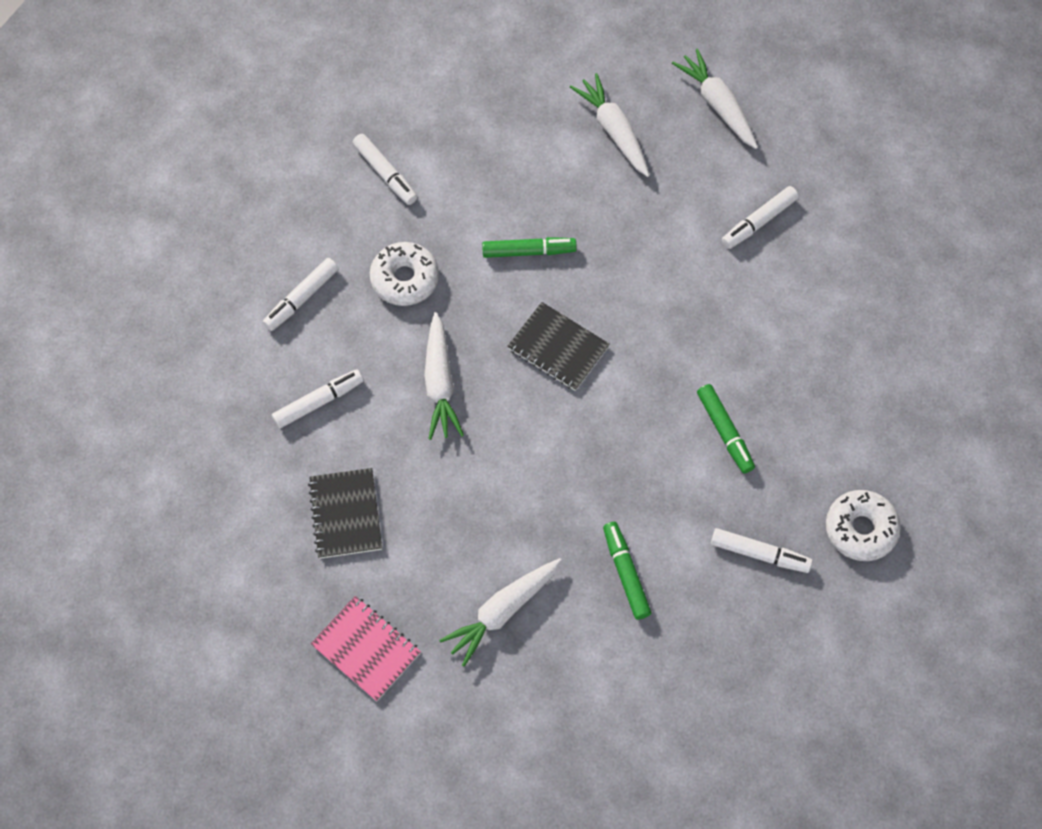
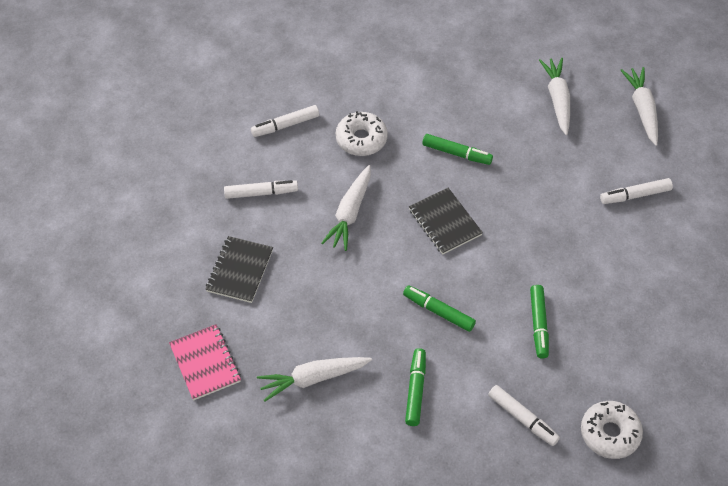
camera: 25 degrees right, 10 degrees down
(385, 173) = (383, 70): white marker -> none
(605, 465) = (439, 312): none -> green marker

